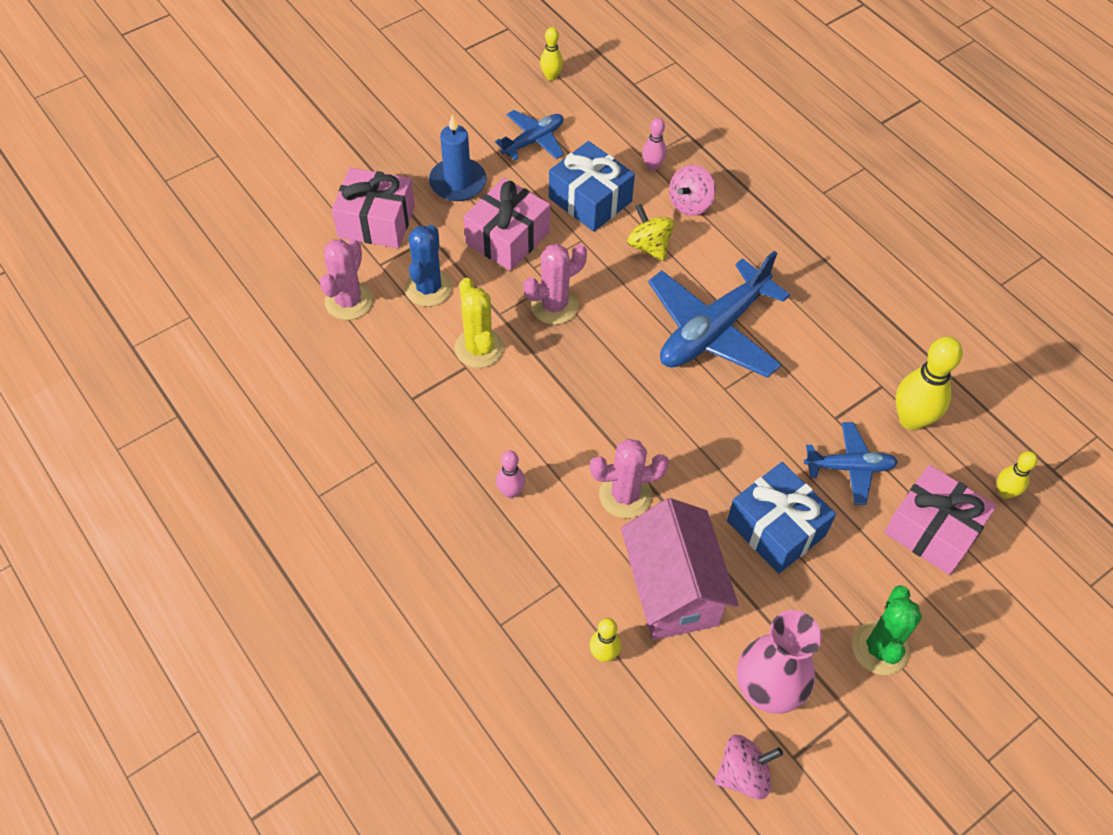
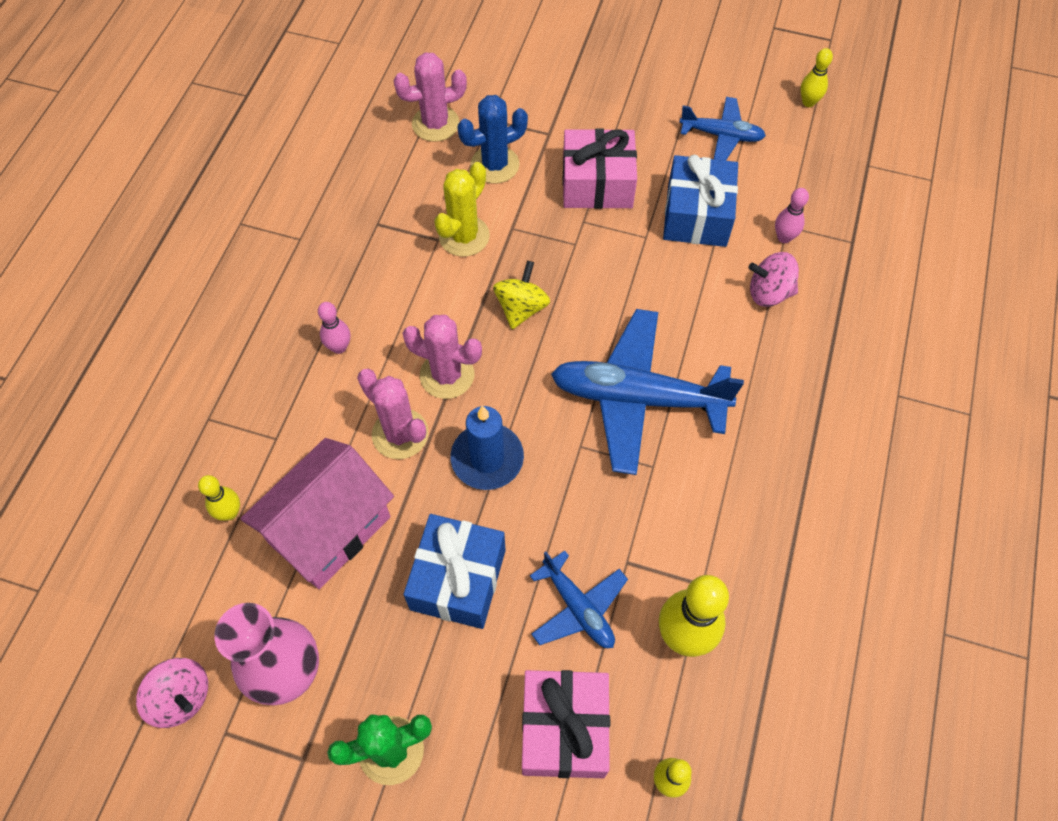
camera: 55 degrees right, 5 degrees up
(376, 222) = (530, 90): pink gift -> none
(458, 182) = (622, 114): blue candle -> blue candle (487, 458)
(554, 306) = (555, 261): pink cactus -> pink cactus (447, 375)
(649, 246) = (687, 290): yellow spinning top -> yellow spinning top (521, 308)

